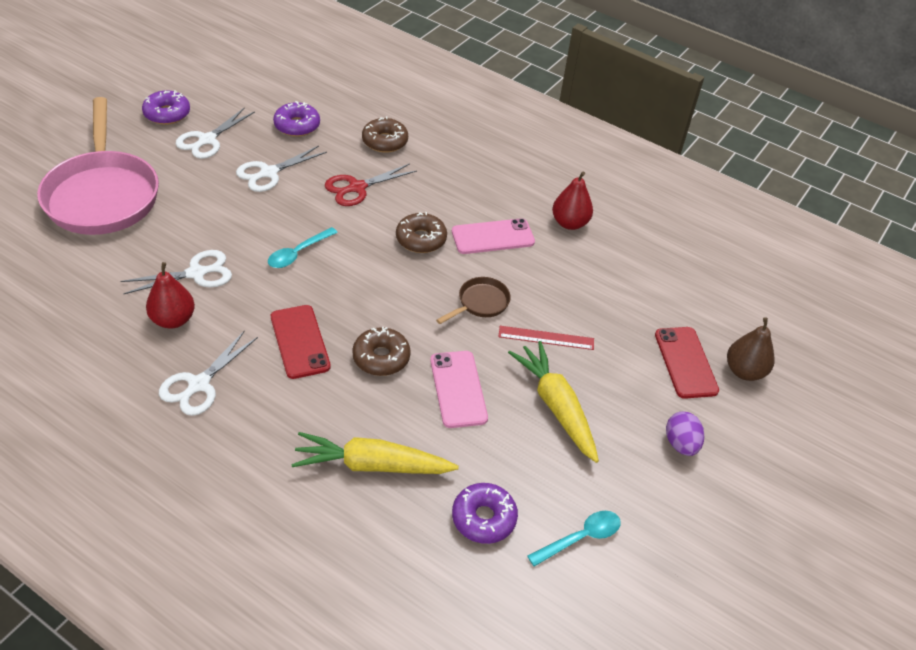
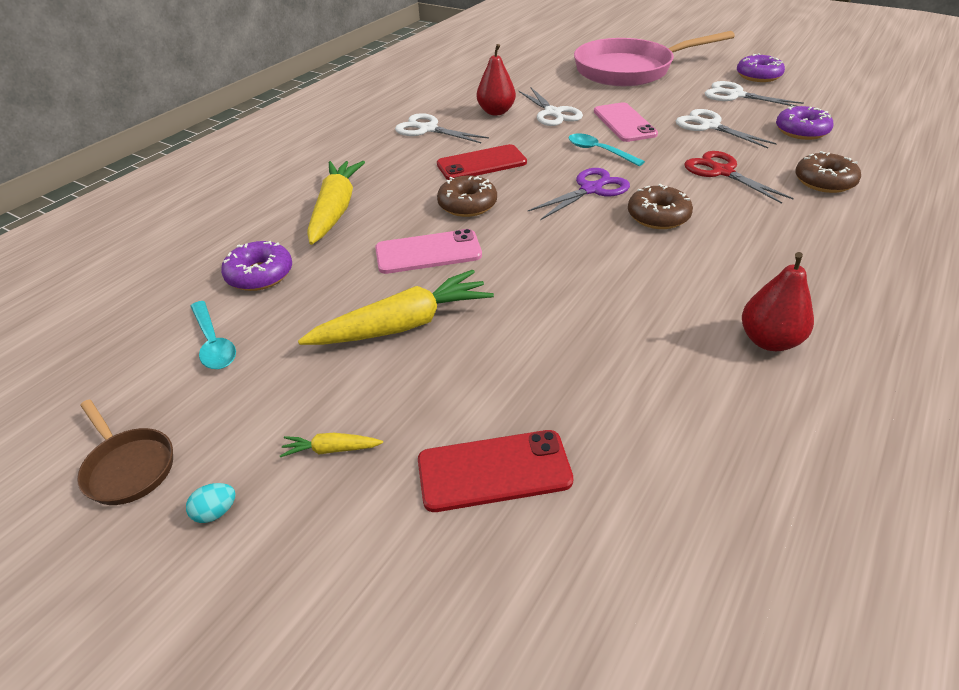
camera: 95 degrees right, 5 degrees down
(370, 270) = (591, 189): none -> purple scissors
(480, 303) = (565, 262): brown pan -> brown pan (129, 467)
(493, 237) = (693, 268): pink phone -> pink phone (624, 123)
(546, 338) = (518, 316): red ruler -> none
(680, 444) = (331, 449): purple egg -> yellow carrot
(737, 501) = (216, 512): none -> turquoise egg
(744, 371) = (483, 563): brown pear -> none

